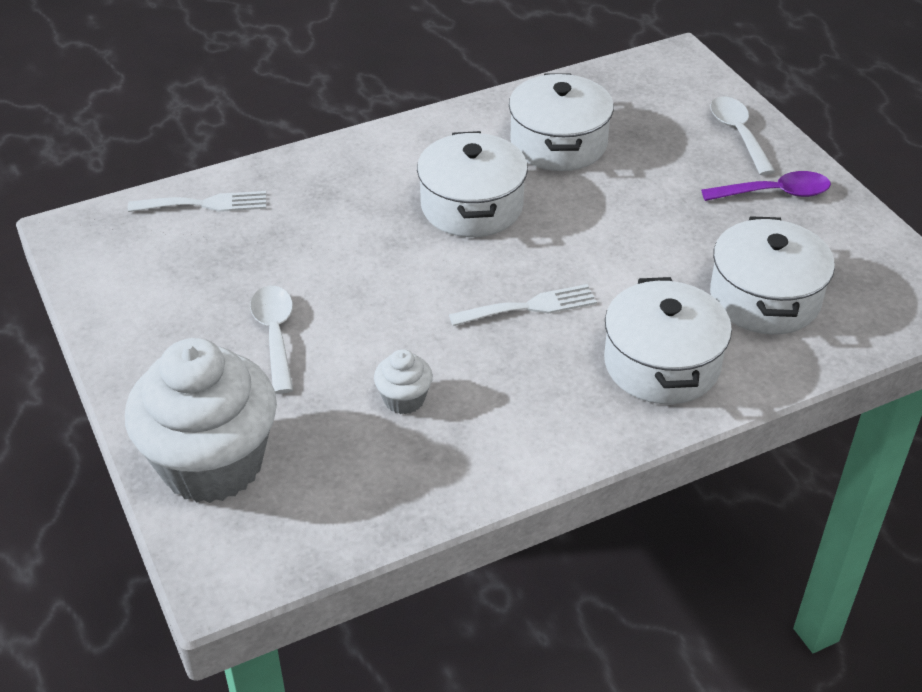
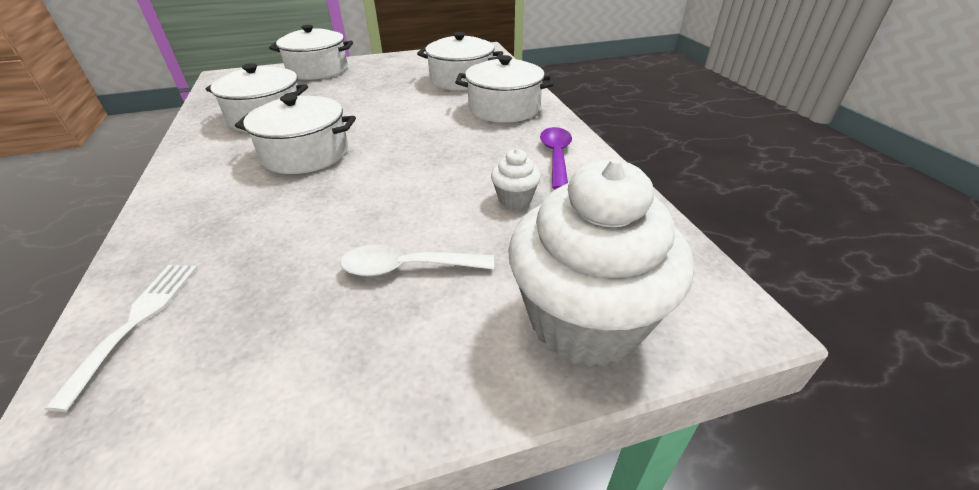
camera: 80 degrees left, 5 degrees down
(530, 307) = (434, 141): white fork -> none
(738, 134) = (318, 70): white spoon -> white pot
(775, 193) = (378, 68): purple spoon -> purple spoon (556, 156)

